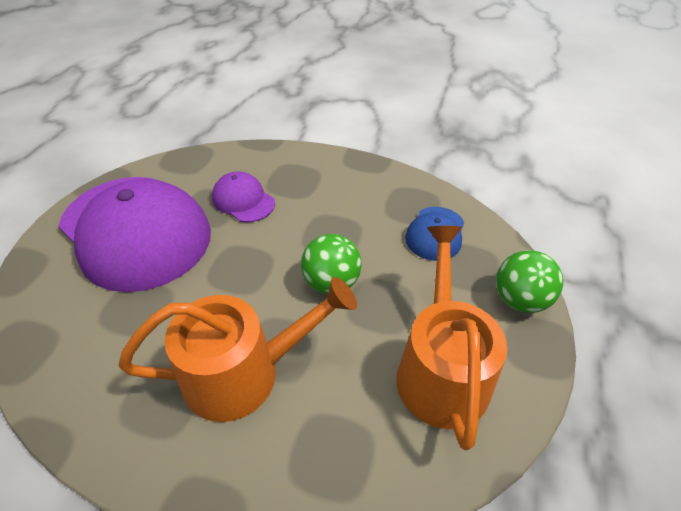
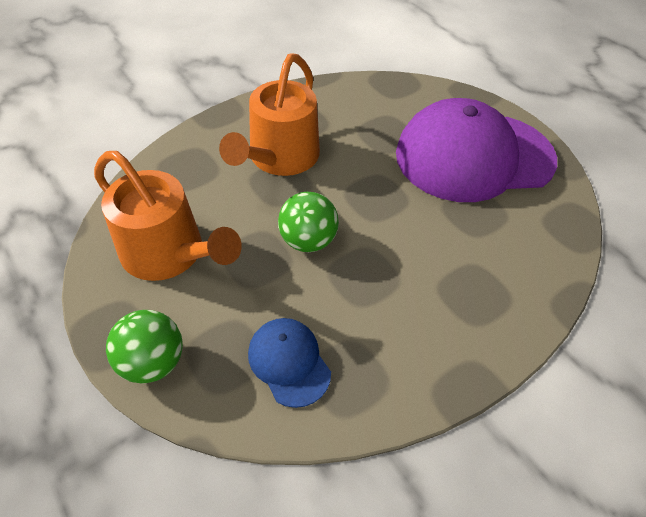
camera: 125 degrees right, 5 degrees up
(243, 200) = (467, 237): purple cap -> none

